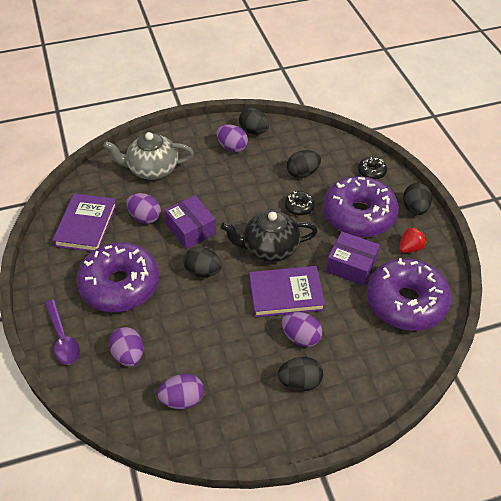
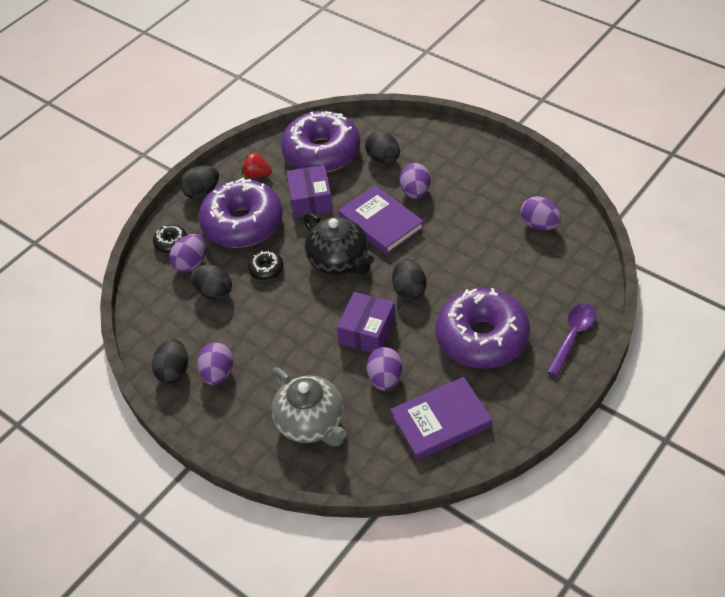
camera: 120 degrees left, 0 degrees up
(128, 355) = (539, 281): purple egg -> purple egg (191, 263)
(300, 382) = (455, 172): black egg -> black egg (383, 159)

